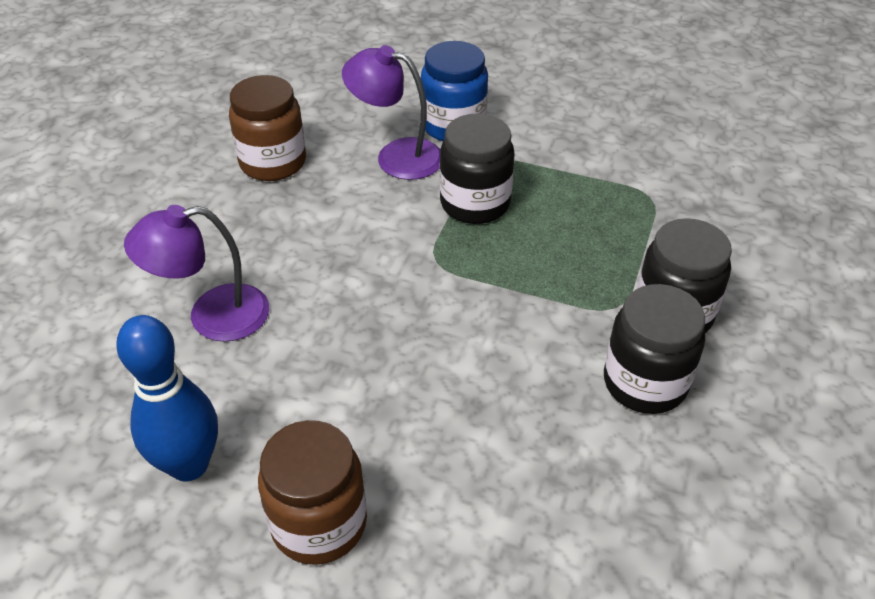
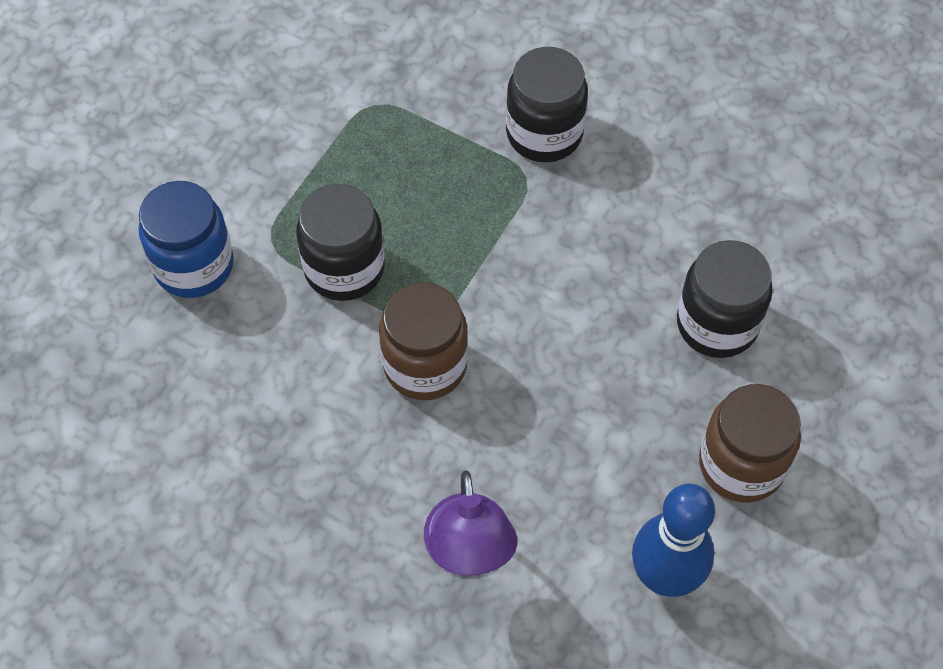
camera: 80 degrees left, 15 degrees up
(273, 162) = (209, 478): brown jar -> brown jar (425, 365)
(396, 156) = (236, 336): purple lamp -> none
(645, 383) = (622, 179): black jar -> black jar (717, 324)

